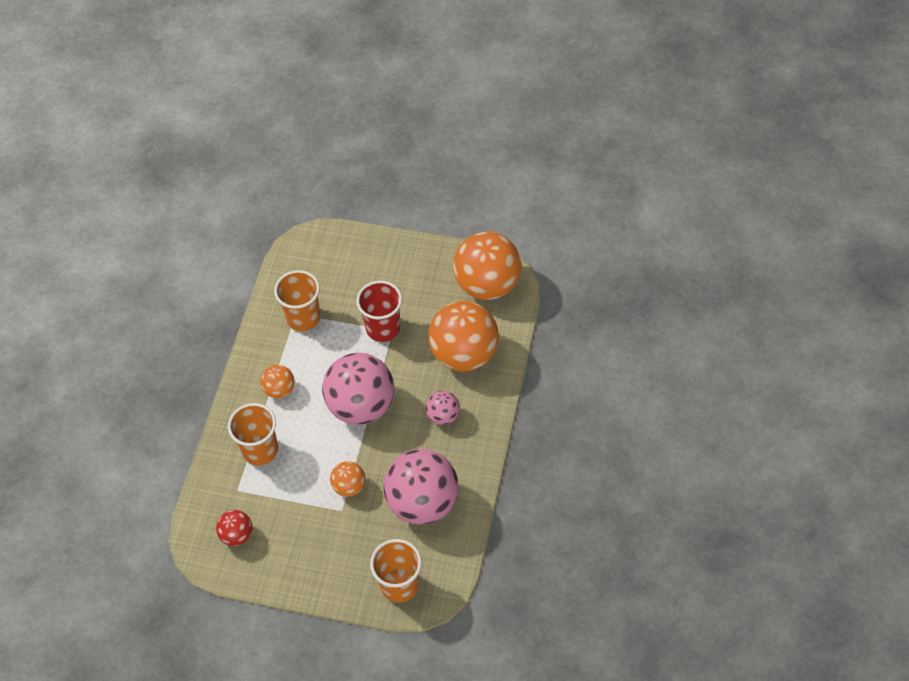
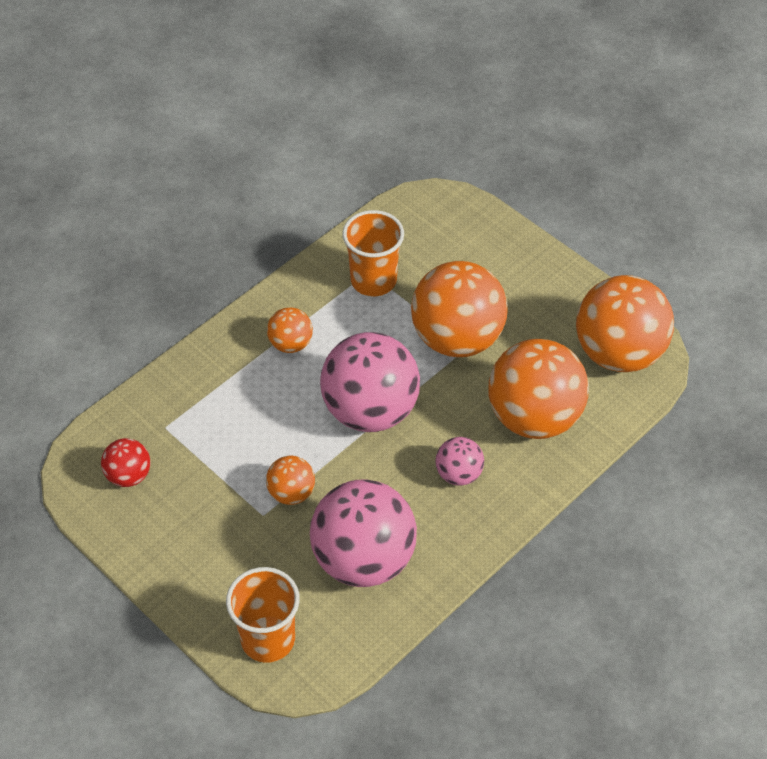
camera: 30 degrees right, 5 degrees down
(260, 450) = (221, 398): orange cup -> none
(383, 328) = (457, 338): red cup -> orange ball

